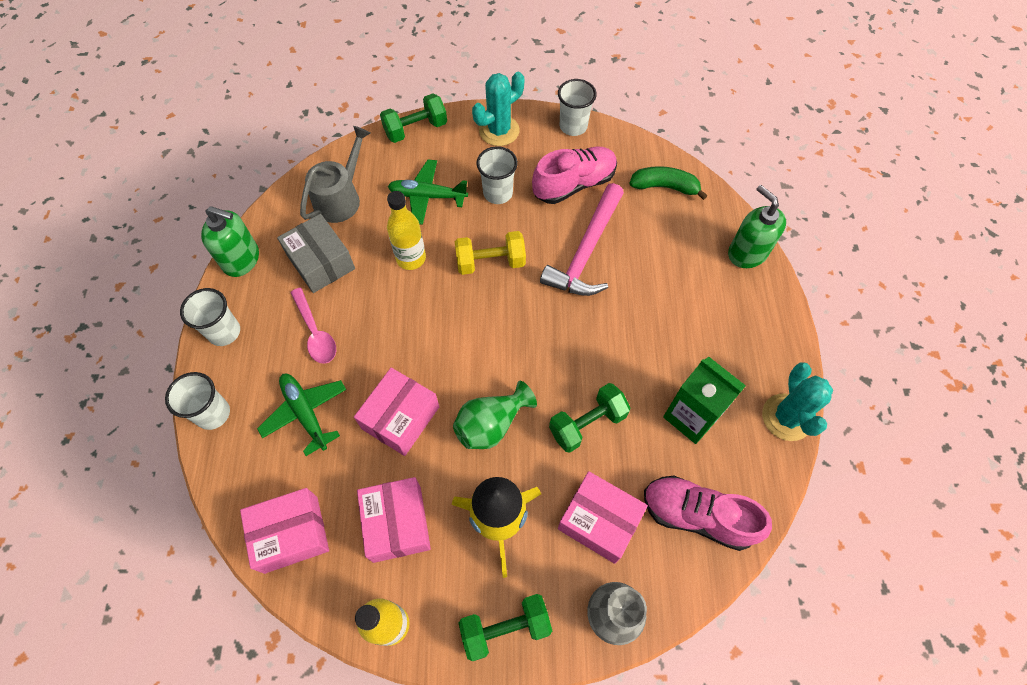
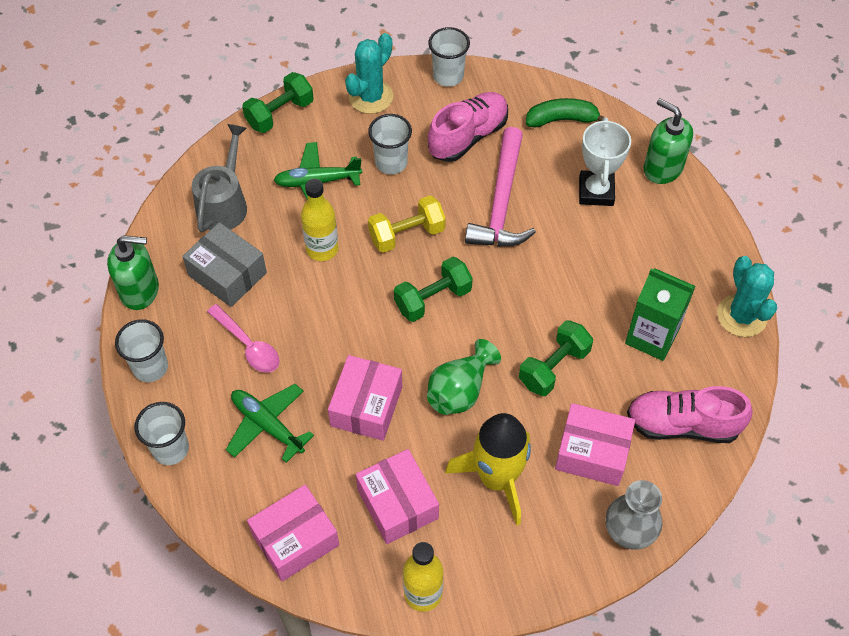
camera: 15 degrees left, 5 degrees down
(505, 628) = (533, 568): green dumbbell -> green dumbbell (433, 299)
(677, 261) = (596, 191): none -> white trophy

